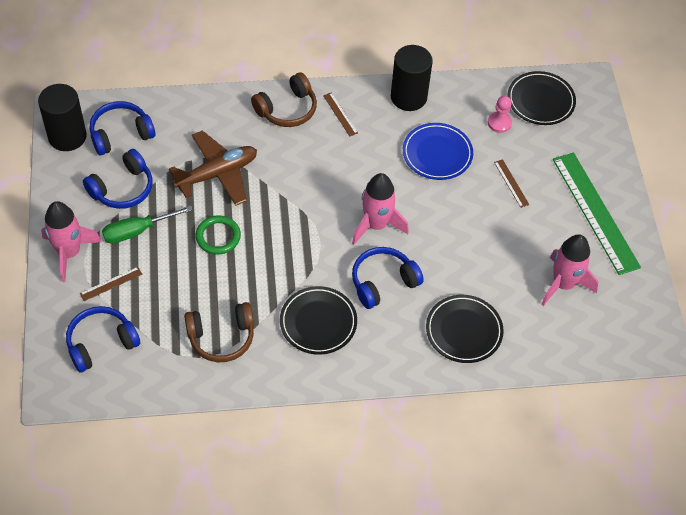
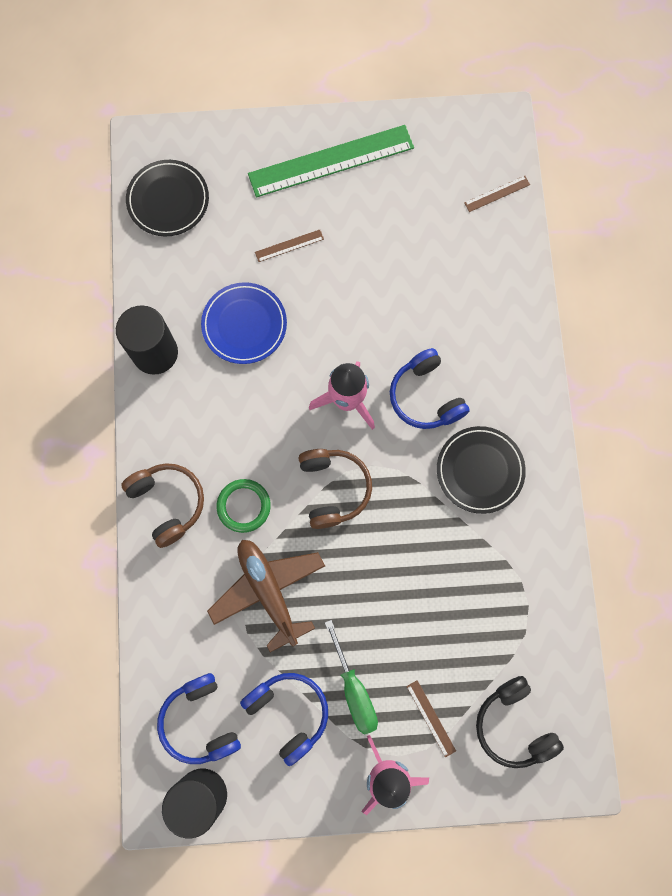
camera: 85 degrees left, 20 degrees up
(101, 343) = (513, 724): blue headphones -> black headphones
(218, 236) = (362, 588): green ring -> green ring (244, 506)
(221, 337) = (502, 581): brown headphones -> brown headphones (333, 489)
(340, 114) = (178, 437): brown ruler -> brown ruler (497, 193)
(464, 331) = (487, 314): black plate -> none
(499, 123) = (200, 250): pink pawn -> none
(563, 284) = (426, 205): pink rocket -> none

